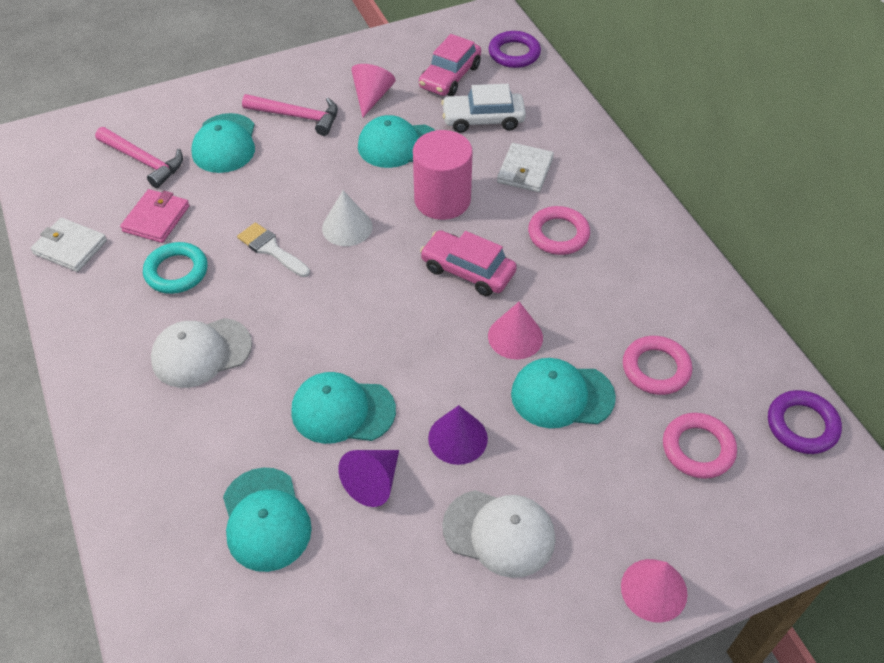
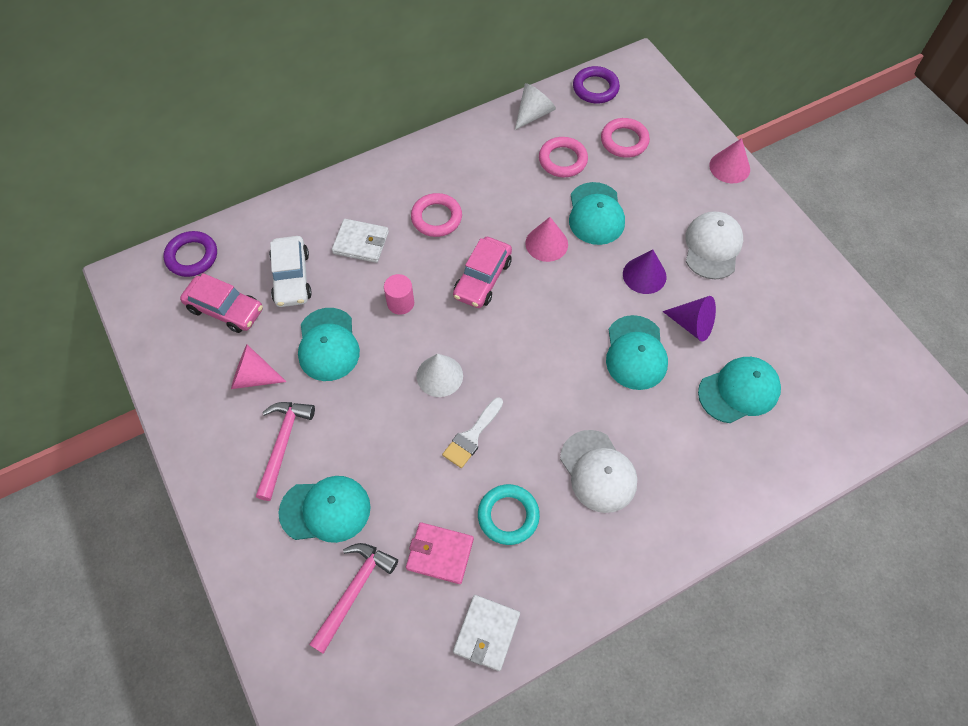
camera: 95 degrees left, 10 degrees up
(442, 200) = (400, 303): pink cylinder -> pink cylinder, size x0.53
(739, 344) = (533, 114): none -> white cone

